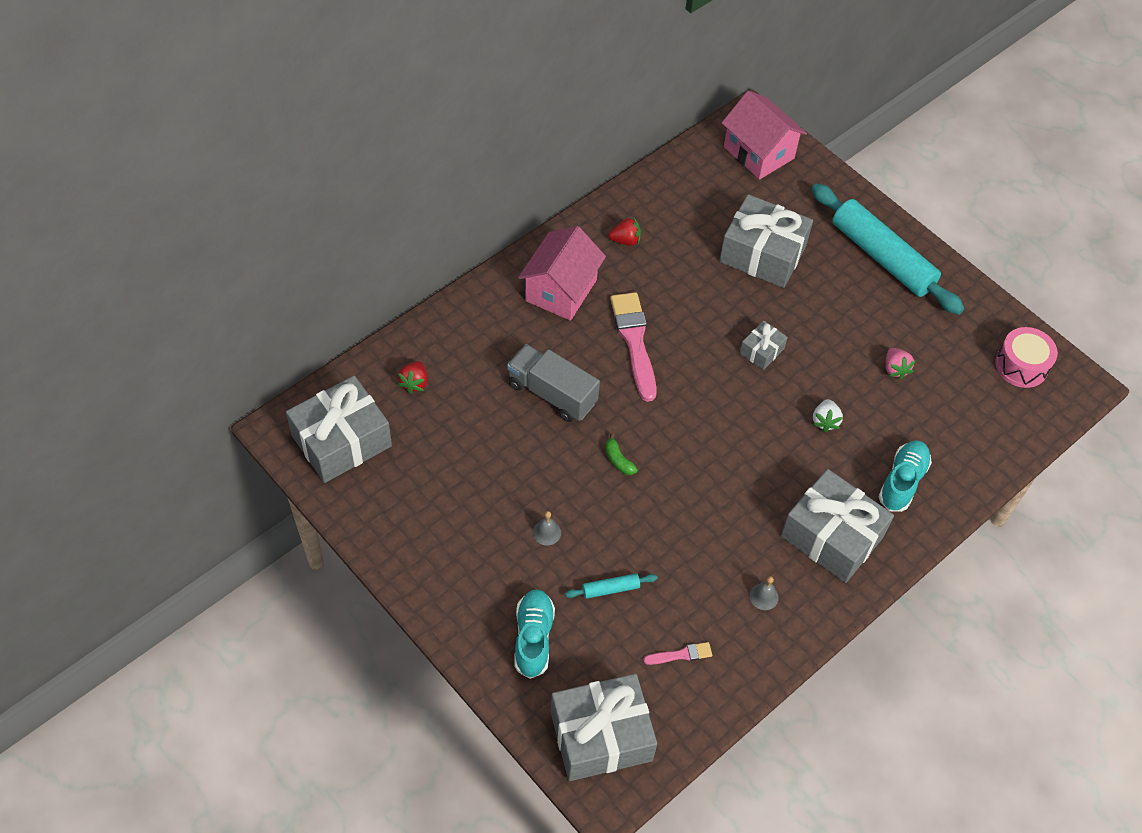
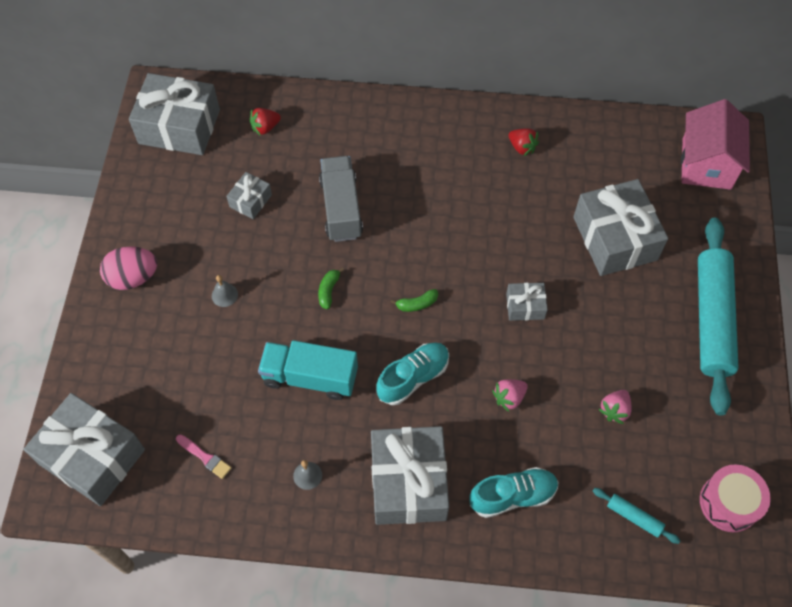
camera: 50 degrees right, 5 degrees up
(459, 585) = (133, 278): none -> pink egg
(476, 447) = (250, 201): none -> grey gift
(533, 638) = (132, 354): turquoise shoe -> turquoise shoe (413, 378)
(561, 290) = (433, 145): pink house -> none
(610, 589) = (216, 370): turquoise rolling pin -> turquoise rolling pin (634, 517)
(634, 341) = (440, 221): pink brush -> none
(682, 531) = (310, 377): none -> turquoise truck
(690, 414) = (417, 304): none -> green banana
(825, 421) = (509, 398): white strawberry -> pink strawberry

